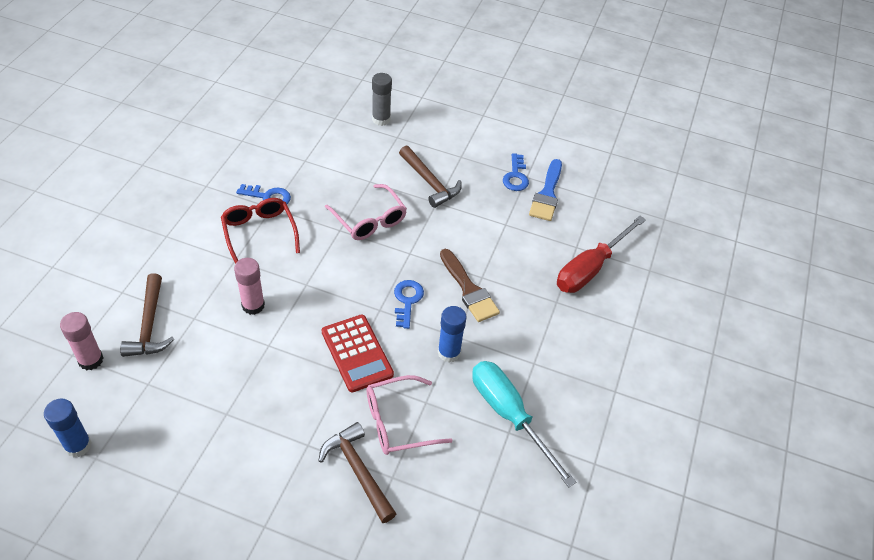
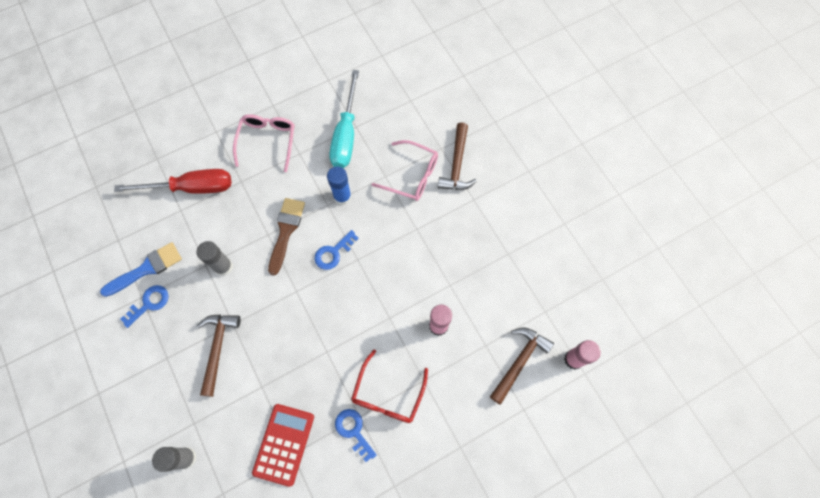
camera: 135 degrees left, 20 degrees up
(78, 445) = (609, 295): blue glue stick -> none
(357, 353) = (398, 237): red calculator -> red calculator (284, 444)
(369, 220) = (297, 344): pink glasses -> pink glasses (267, 141)
(490, 232) = (223, 267): none -> grey glue stick

